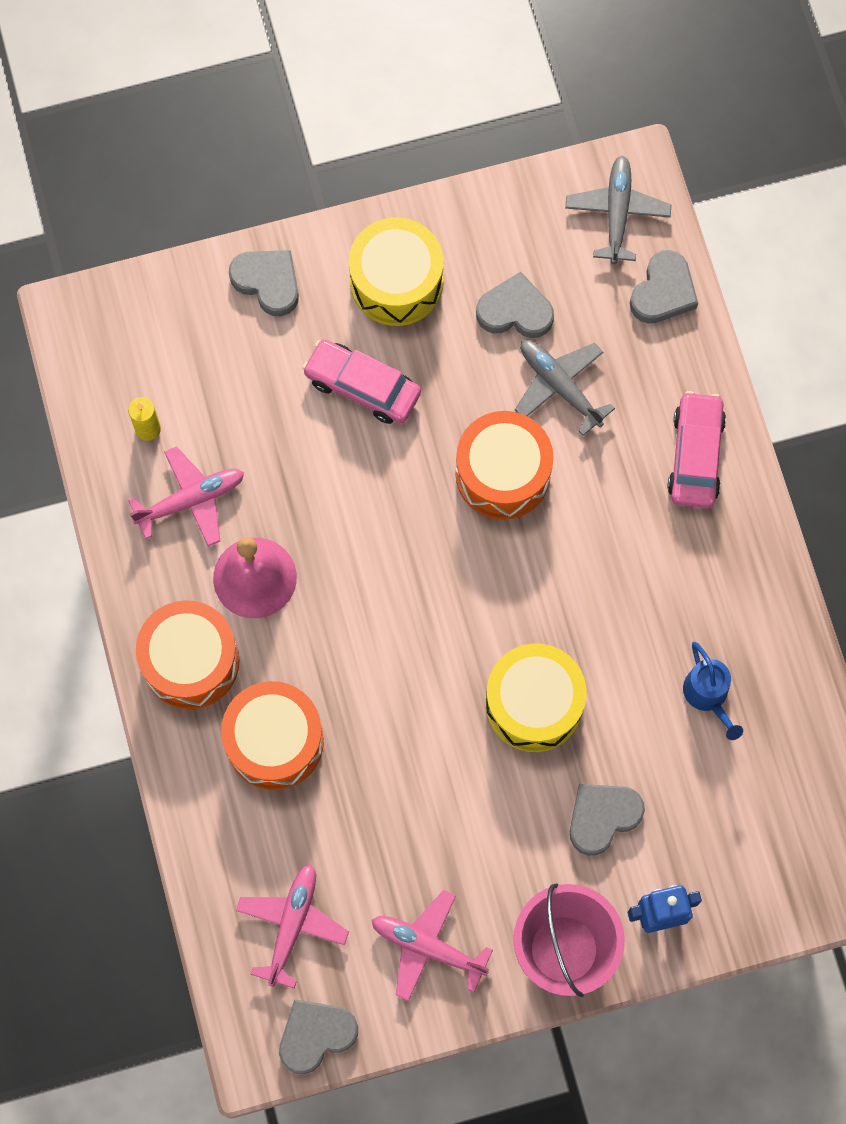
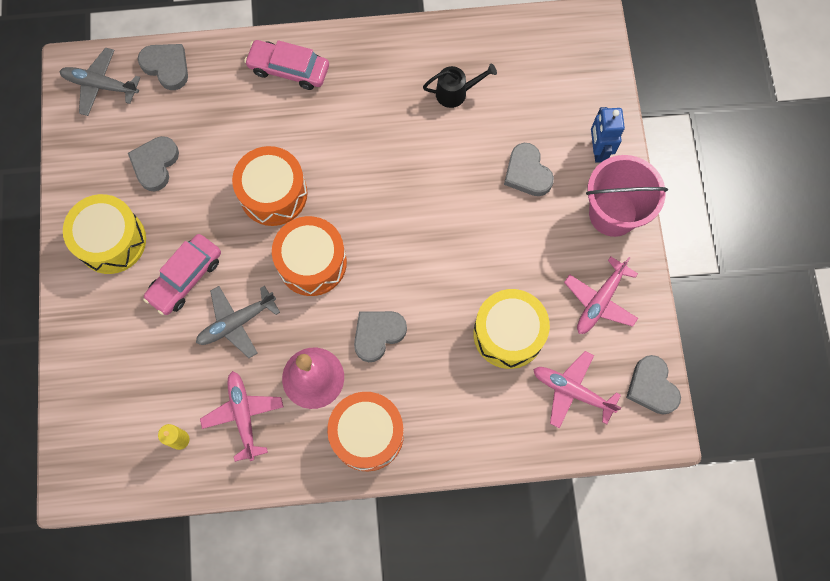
camera: 80 degrees left, 0 degrees up
(267, 282) = (86, 332): grey heart -> grey heart (378, 334)
(274, 741) = (438, 382): orange drum -> orange drum (312, 262)
(534, 704) = (442, 202): yellow drum -> yellow drum (508, 334)
(560, 386) = (218, 145): grey plane -> grey plane (236, 322)
(708, 696) = (456, 93): blue watering can -> black watering can

